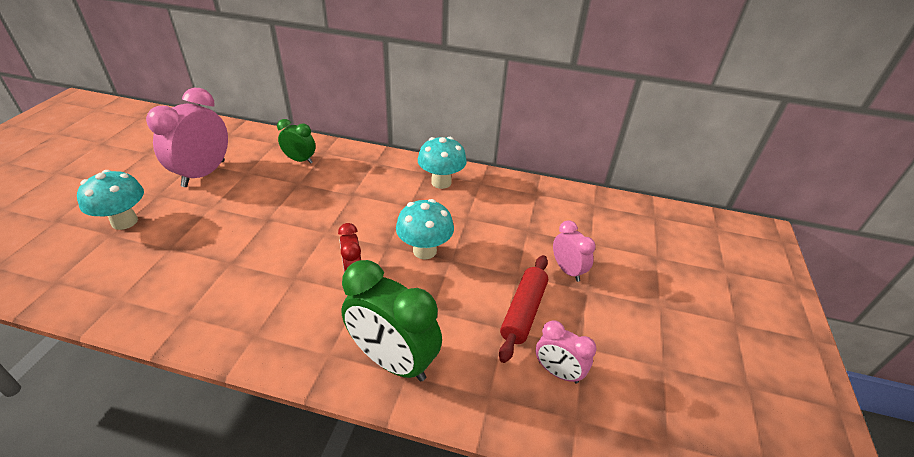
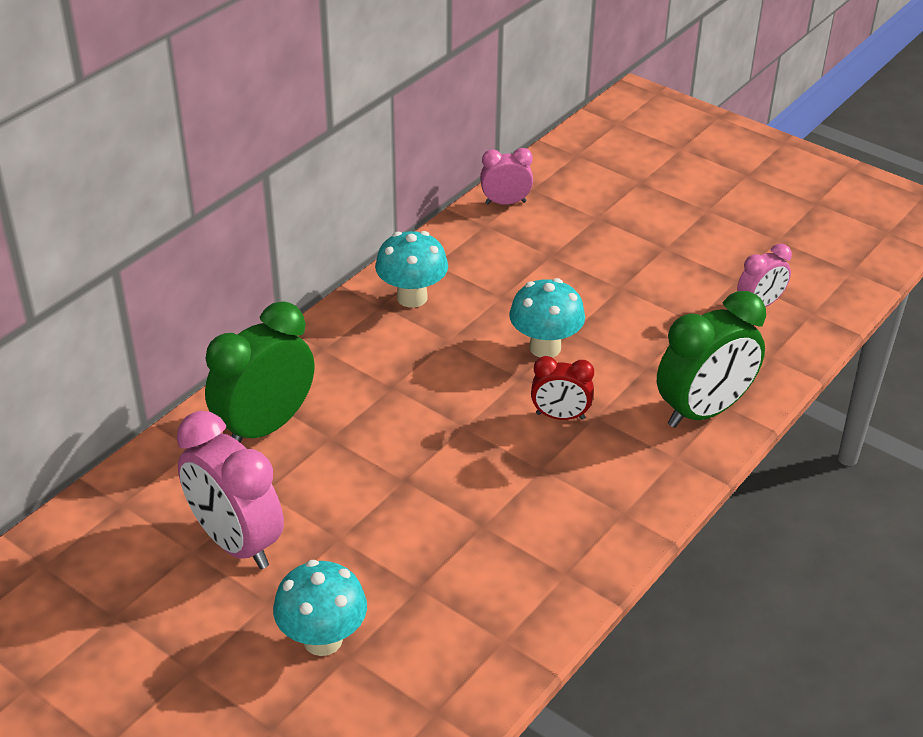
camera: 65 degrees left, 0 degrees up
(300, 160) = (265, 427): green clock -> green clock, size x1.83
(523, 312) = (676, 301): red rolling pin -> none
(567, 270) = (630, 250): pink clock -> pink clock (505, 203)

